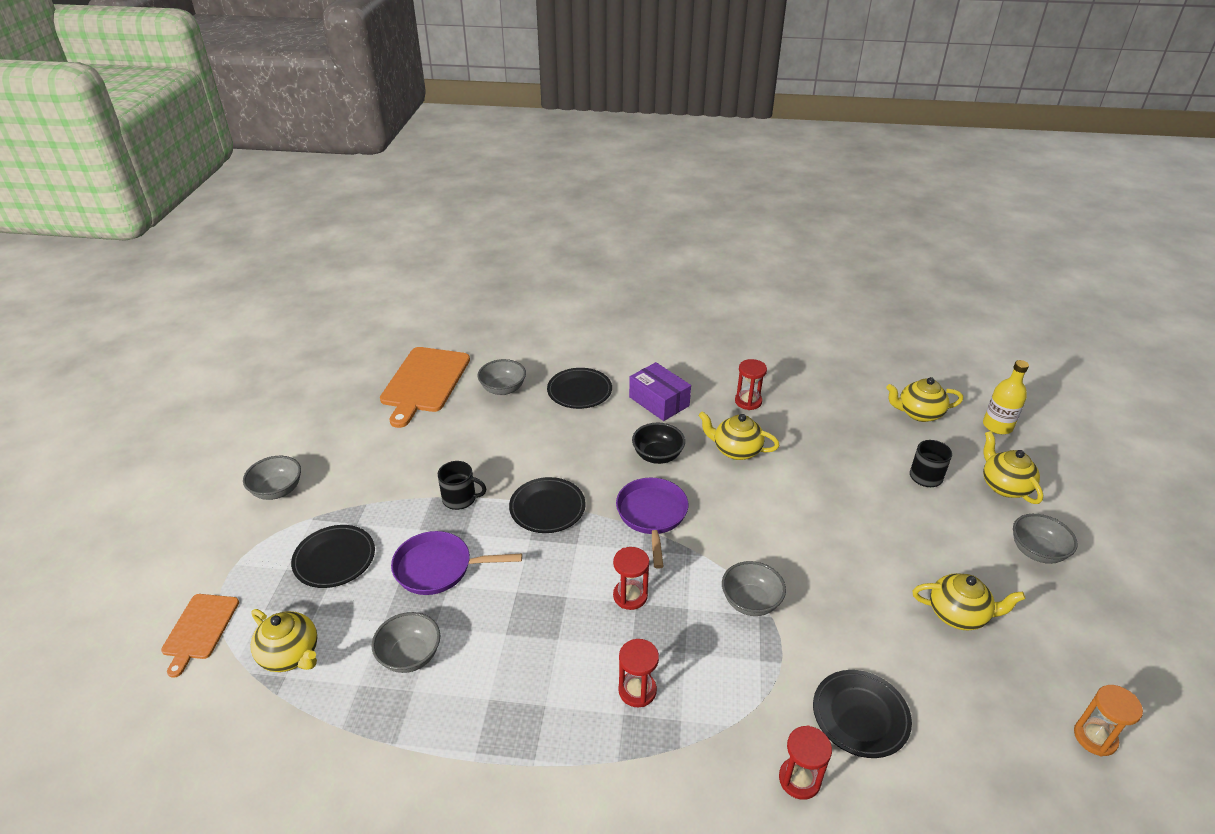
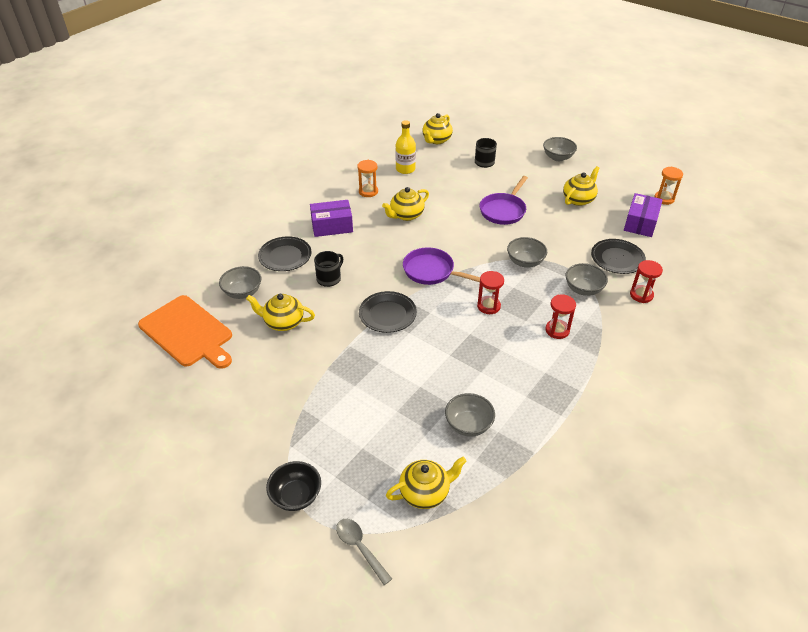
camera: 60 degrees left, 5 degrees up
(200, 629) = (360, 548): orange cutting board -> grey spoon
(277, 490) = (237, 462): grey bowl -> grey bowl (583, 289)
(334, 559) = (347, 443): black plate -> none
(438, 568) = (401, 387): purple pan -> purple pan (503, 210)
(460, 499) = (342, 354): black mug -> black mug (329, 278)
(657, 455) = (382, 248): black bowl -> black bowl (296, 496)
(748, 401) = (368, 191): red hourglass -> orange hourglass
(986, 721) = (640, 223): none -> purple box
(997, 426) = (468, 122): yellow bottle -> yellow bottle (405, 169)
(1004, 486) = (510, 143): yellow teapot -> yellow teapot (283, 322)

